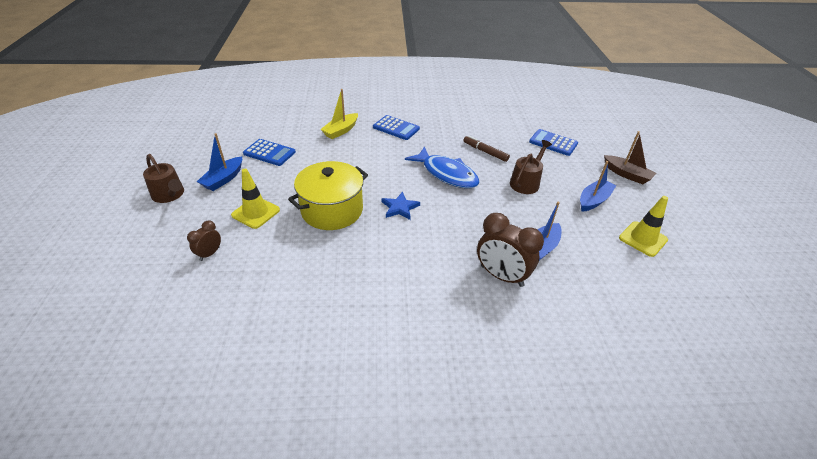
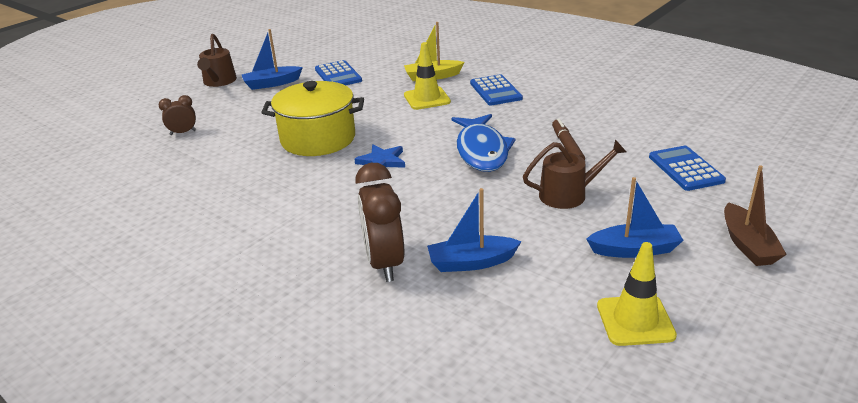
camera: 45 degrees right, 10 degrees down
(255, 212) = (257, 117): yellow traffic cone -> yellow traffic cone (427, 98)

